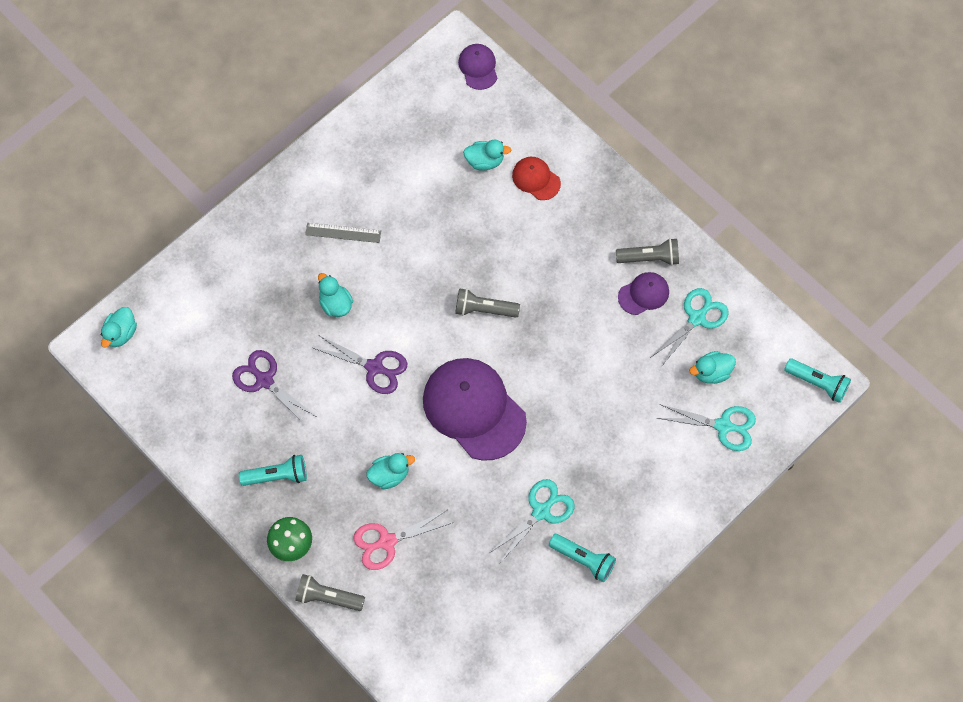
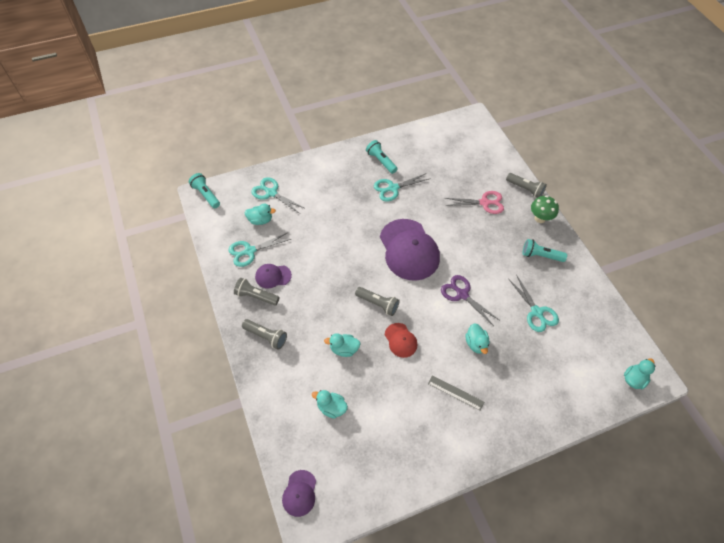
camera: 160 degrees left, 10 degrees down
(265, 380) = (536, 312): purple scissors -> turquoise scissors
(389, 475) = (472, 233): turquoise duck -> turquoise duck (344, 349)
(536, 179) = (301, 379): red cap -> red cap (400, 340)
(606, 212) = (266, 336): none -> grey flashlight

